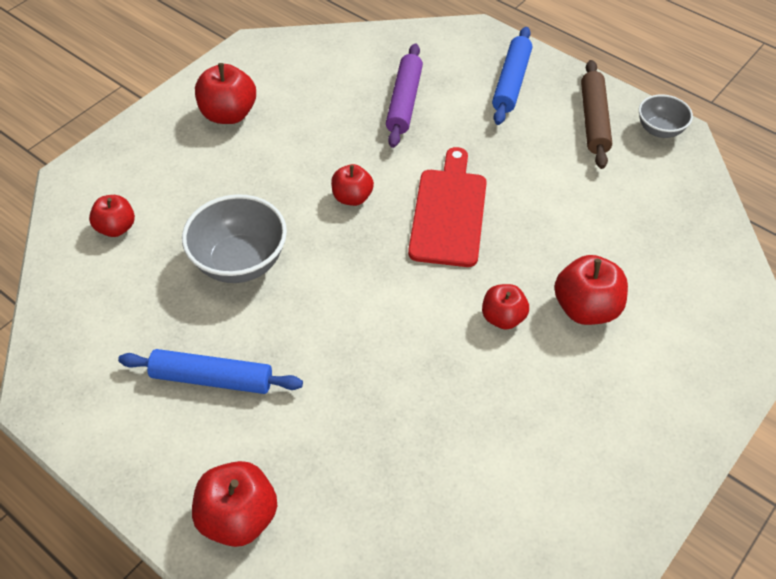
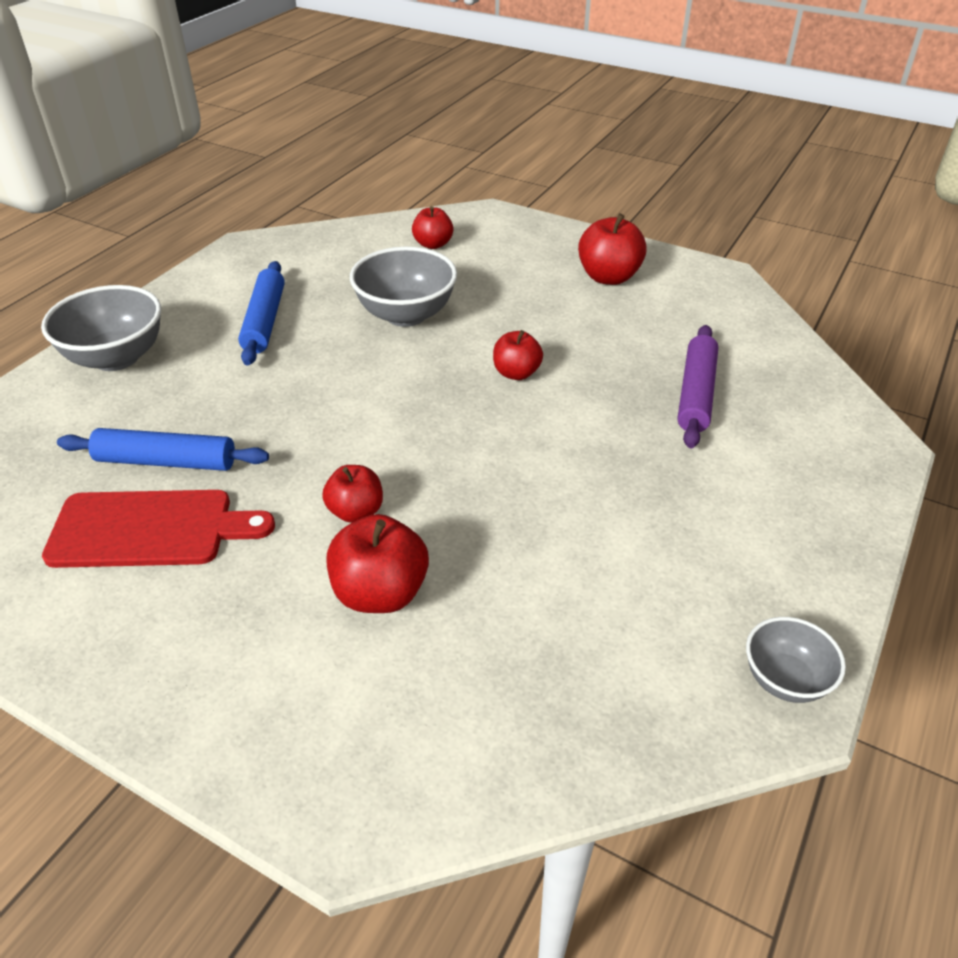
camera: 80 degrees right, 10 degrees down
(238, 517) = (116, 358): red apple -> grey bowl
(404, 102) = (696, 394): purple rolling pin -> purple rolling pin turned 75 degrees counterclockwise
(448, 212) = (516, 450): red cutting board -> red cutting board (150, 529)
(511, 82) = (794, 489): blue rolling pin -> blue rolling pin (166, 461)
(594, 120) = (762, 588): brown rolling pin -> none

